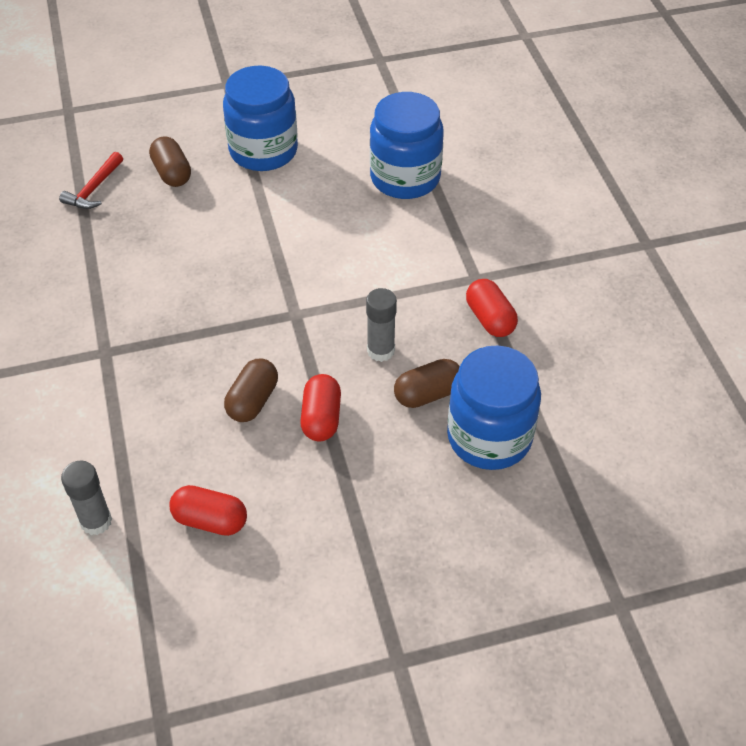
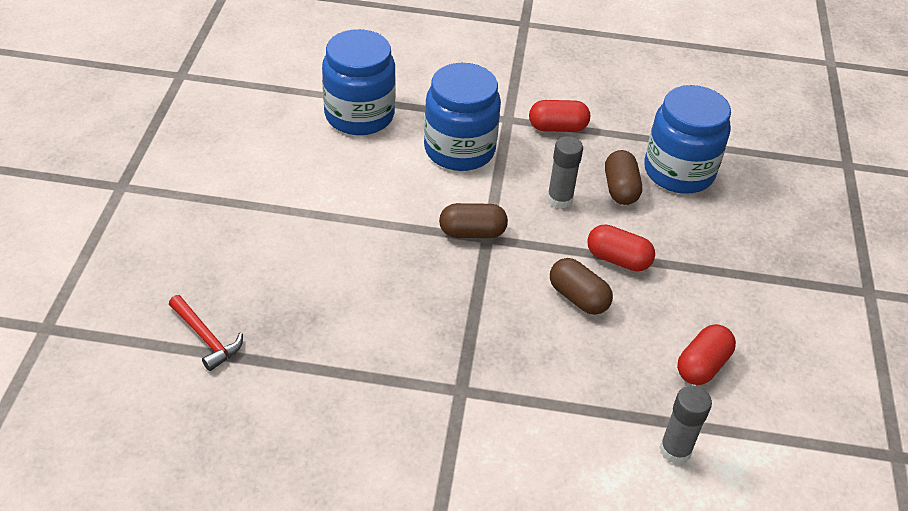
camera: 70 degrees left, 5 degrees down
(172, 173) = (230, 268): brown capsule -> brown capsule (472, 232)
(263, 151) = (250, 191): blue jar -> blue jar (459, 150)

